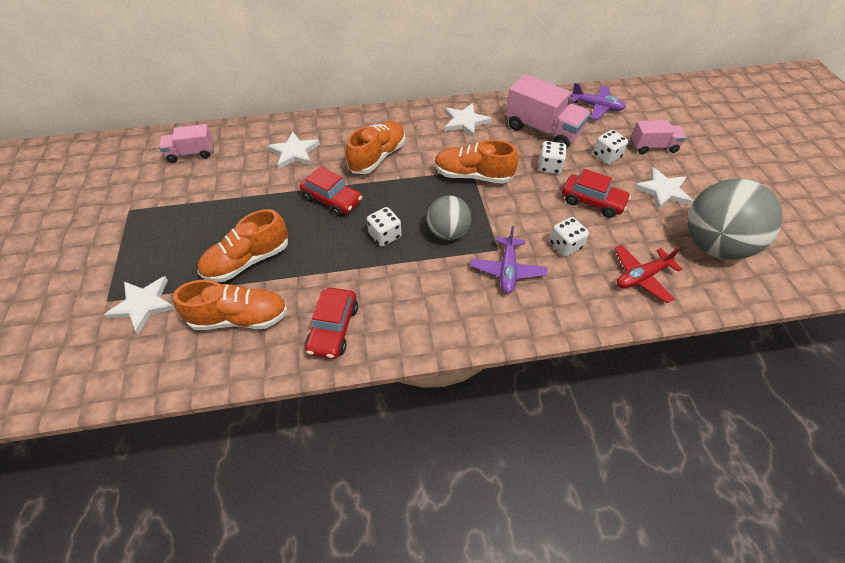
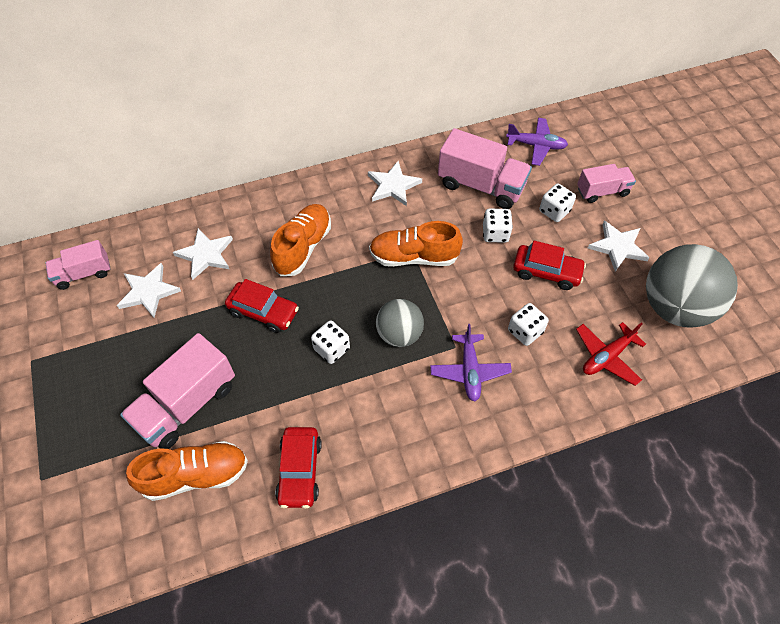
camera: 10 degrees left, 5 degrees up
(143, 304) = (83, 477): white star -> white star (148, 292)
(248, 261) = (187, 404): orange shoe -> pink truck

